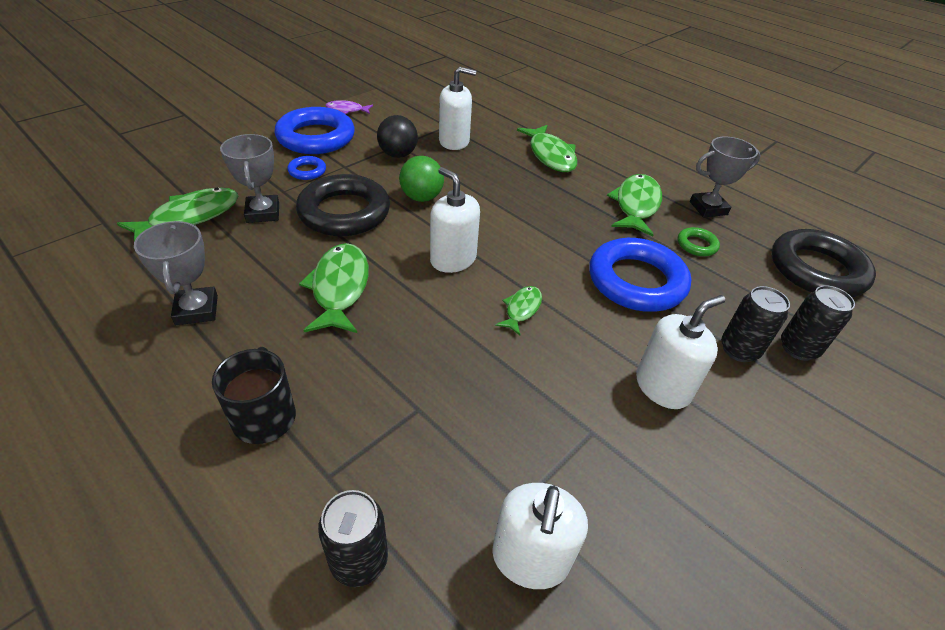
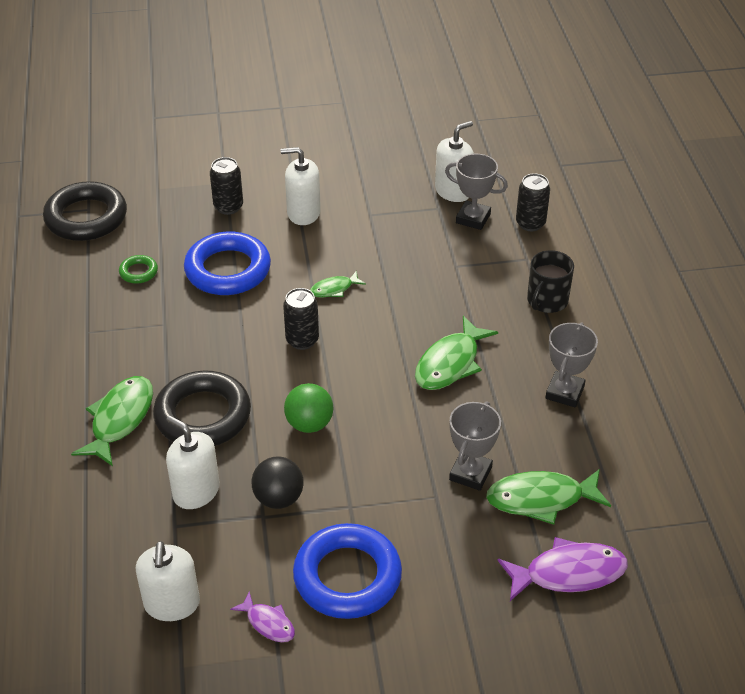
camera: 140 degrees left, 0 degrees up
(149, 184) = (568, 573): none -> purple fish
(307, 171) = (394, 517): blue ring -> none
(344, 212) = (395, 439): black ring -> black ring (203, 415)
(453, 259) = (343, 348): white soap dispenser -> white soap dispenser (172, 604)
(636, 205) = (128, 325): green fish -> none
(708, 208) = (72, 294): grey trophy -> grey trophy (473, 218)
(798, 348) = (191, 191): black can -> black can (302, 340)

